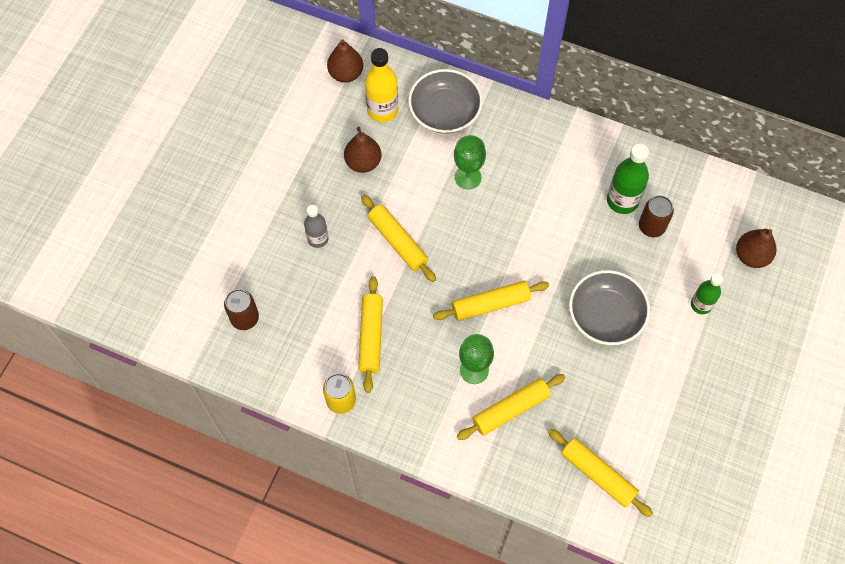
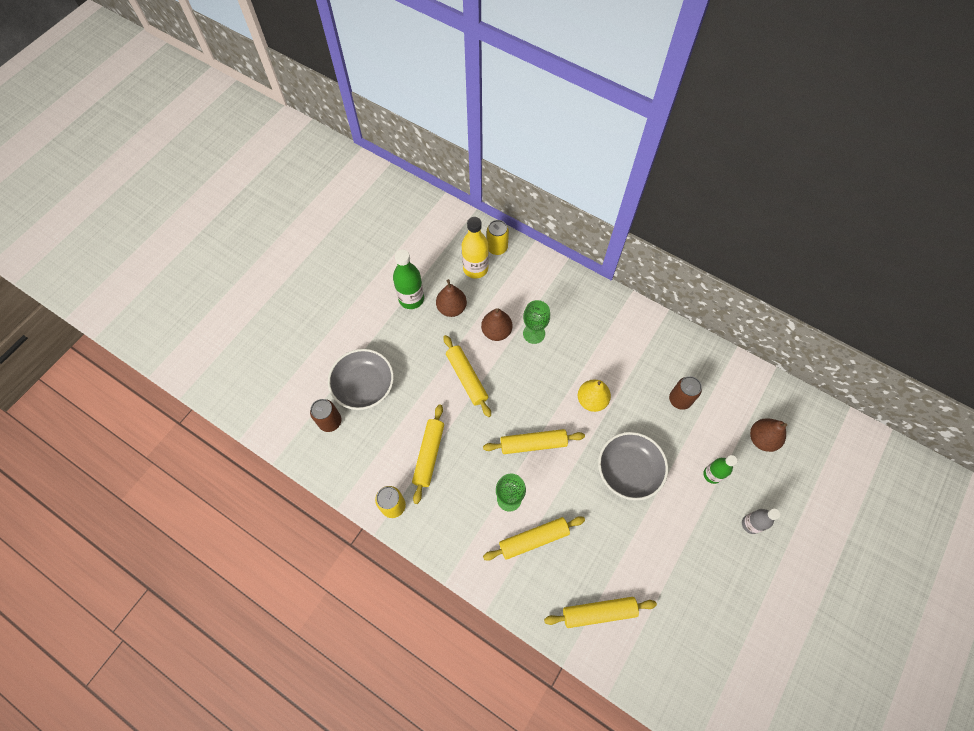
camera: 10 degrees right, 0 degrees up
(318, 239) = (402, 365): grey bottle -> grey bottle (750, 524)
(346, 74) = (452, 235): brown pear -> brown pear (496, 331)
(404, 81) = (497, 247): none -> yellow can
(445, 112) = (525, 277): grey bowl -> grey bowl (364, 385)
(550, 244) = (591, 400): none -> yellow pear
(597, 475) = (599, 612): yellow rolling pin -> yellow rolling pin turned 60 degrees counterclockwise
(622, 201) = (658, 373): green bottle -> green bottle (411, 299)

